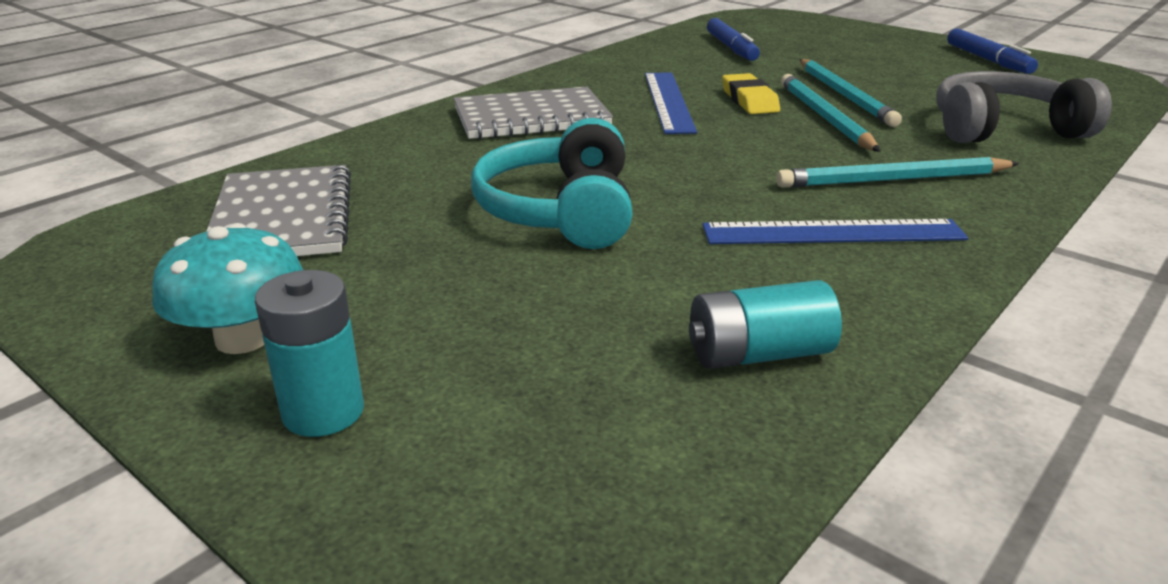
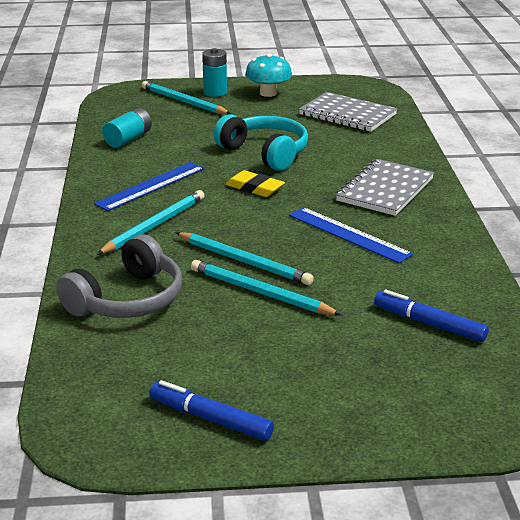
camera: 135 degrees right, 0 degrees up
(453, 419) = (183, 102): none -> turquoise pencil
(749, 100) = (308, 258): yellow eraser -> yellow eraser (255, 188)

